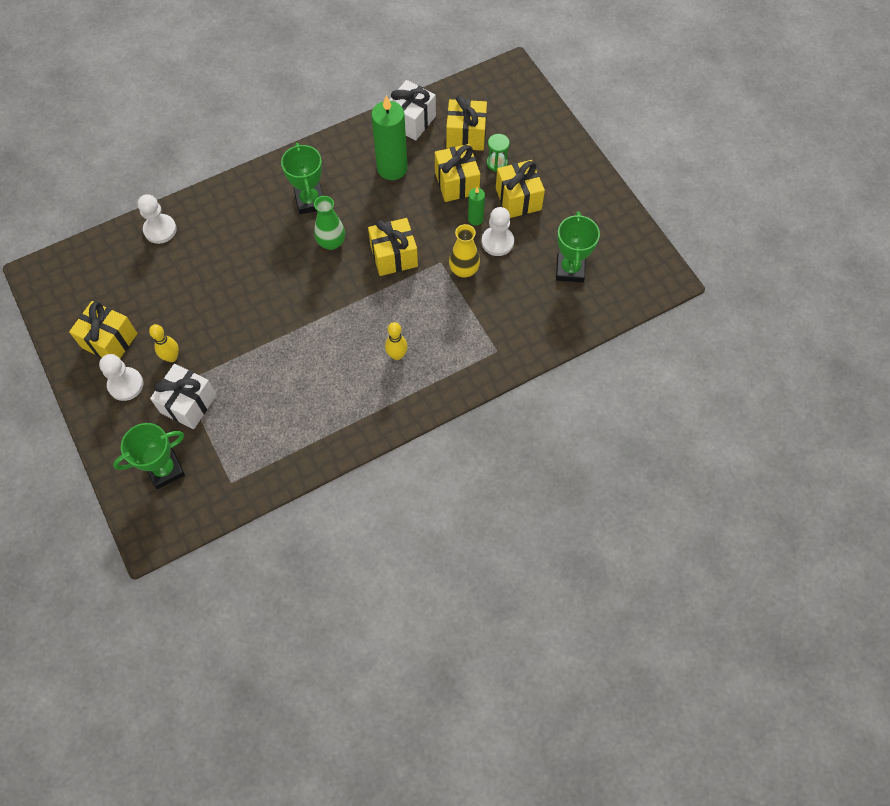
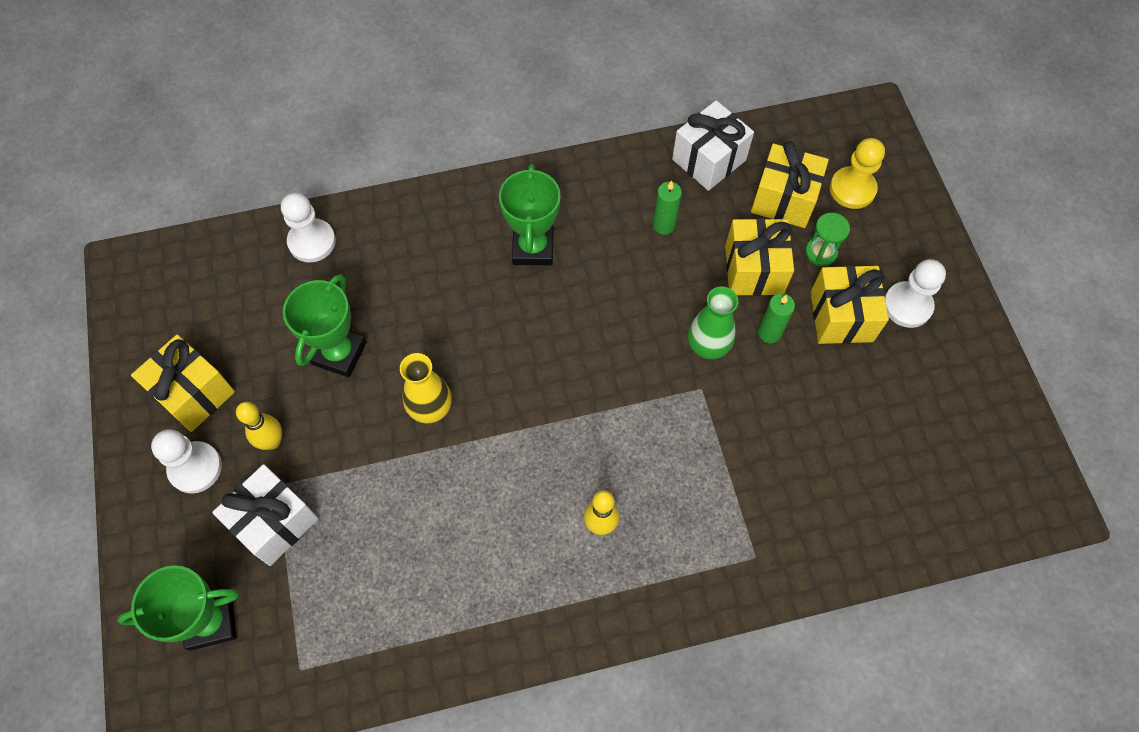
camera: 15 degrees right, 0 degrees up
(331, 242) = (547, 319): green vase -> green vase (708, 346)
(392, 168) = (664, 225): green candle -> green candle, size x0.50
(394, 256) = (634, 362): yellow gift -> none
(464, 270) = (734, 410): yellow vase -> yellow vase (430, 408)
(497, 242) = (795, 377): white pawn -> white pawn (907, 306)
(508, 119) = (852, 189): none -> yellow pawn
(570, 269) = (898, 450): green trophy -> green trophy (339, 353)

